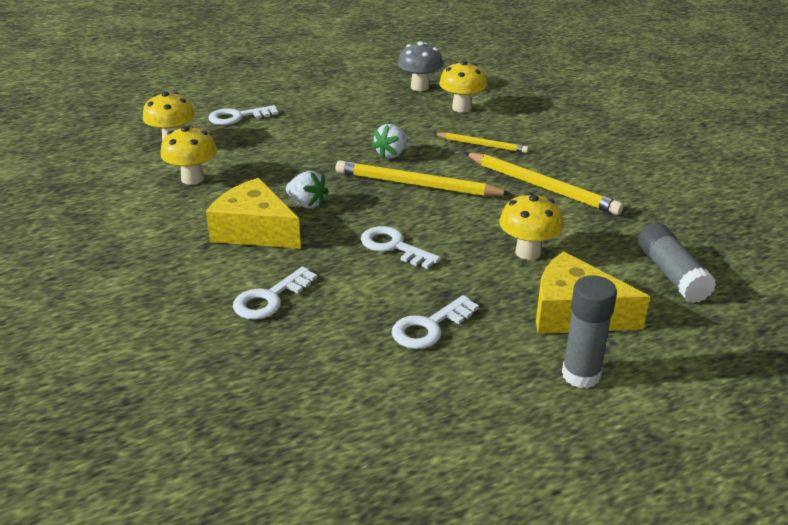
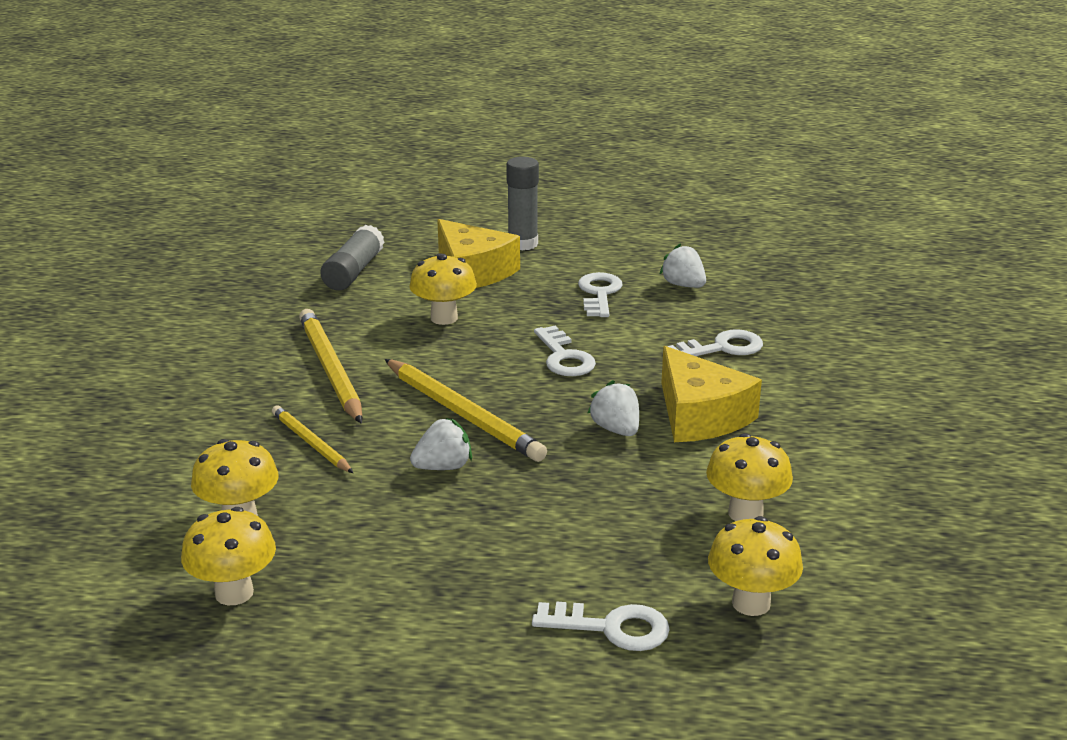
camera: 150 degrees left, 5 degrees down
(356, 370) = (683, 285): none -> white strawberry
(420, 87) = (234, 593): grey mushroom -> yellow mushroom
(429, 327) = (599, 293): white key -> white key turned 75 degrees counterclockwise

